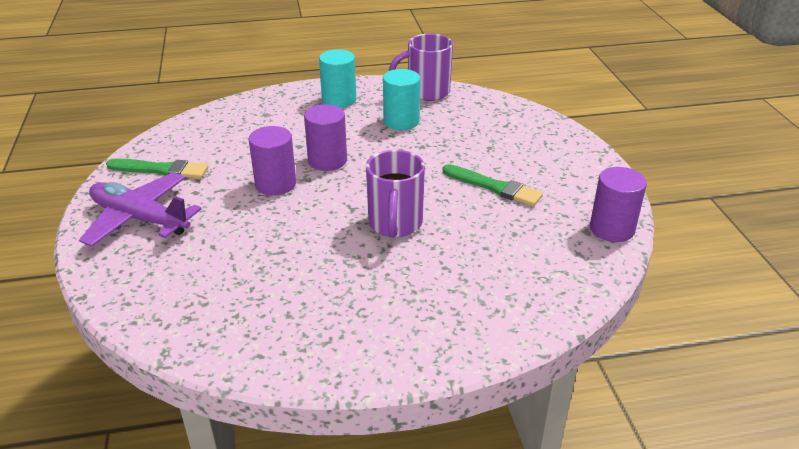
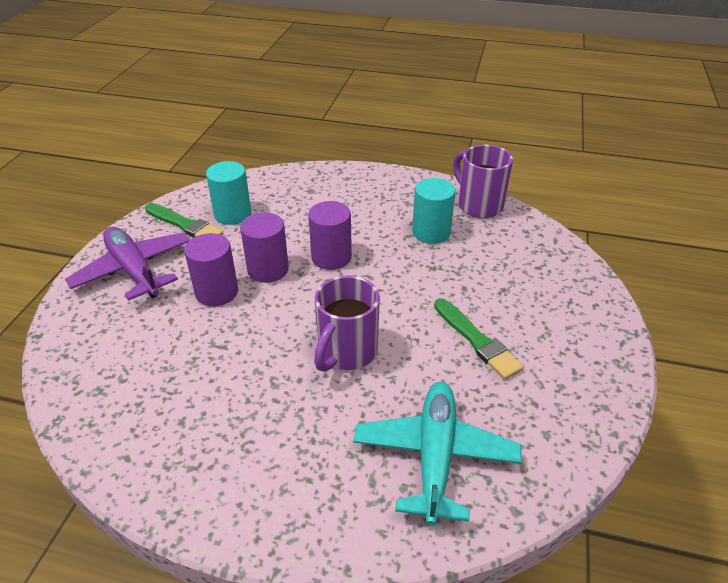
camera: 25 degrees right, 5 degrees up
(339, 100) = (386, 192): turquoise cylinder -> turquoise cylinder (232, 214)
(426, 92) = (478, 205): purple mug -> purple mug turned 45 degrees clockwise
(517, 270) = (435, 456): none -> turquoise plane
(612, 229) = (579, 441): purple cylinder -> purple cylinder (216, 292)

